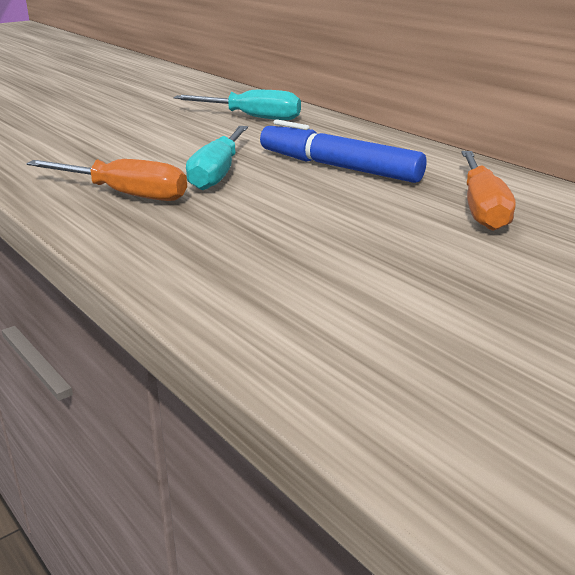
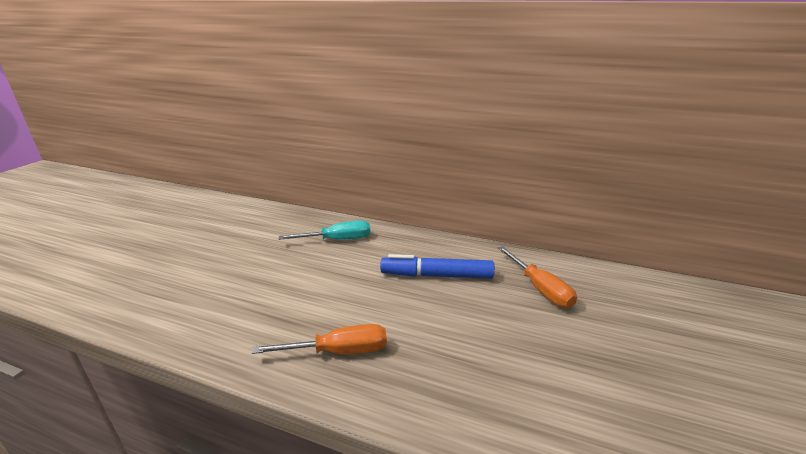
camera: 30 degrees left, 0 degrees up
(218, 173) = (375, 306): turquoise screwdriver -> none

